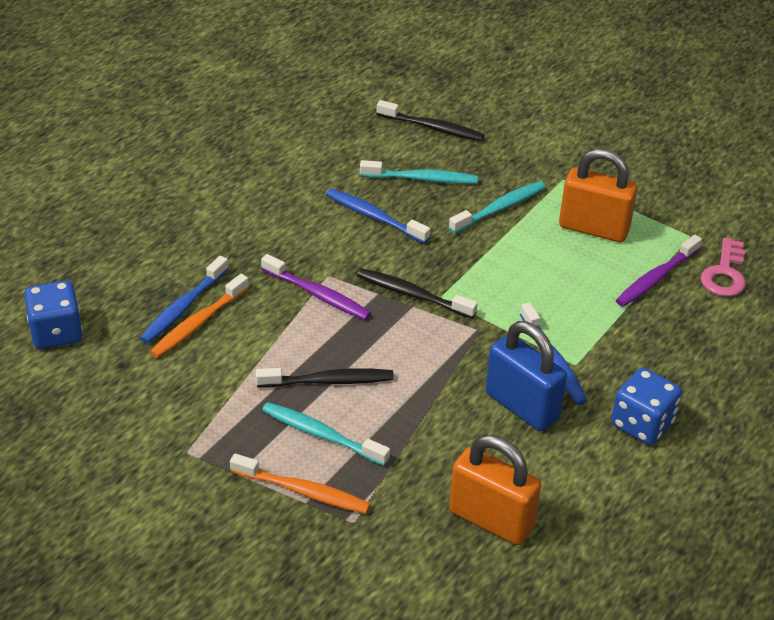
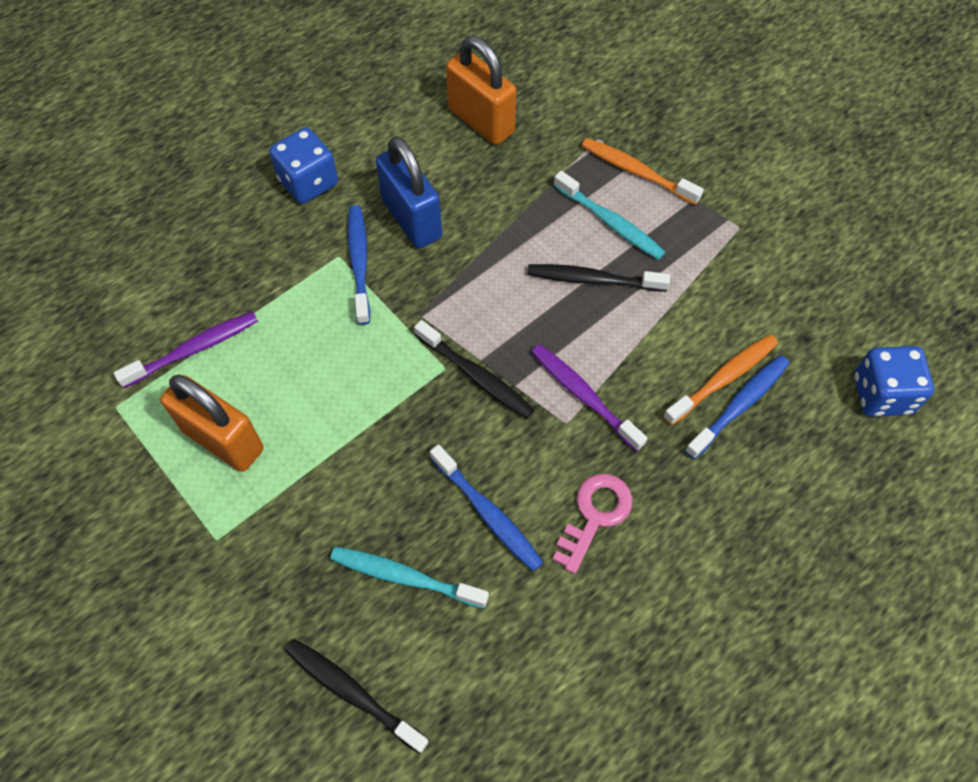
camera: 165 degrees left, 20 degrees up
(499, 208) = (324, 498): turquoise toothbrush -> none
(724, 274) = (114, 341): pink key -> pink key (595, 515)

